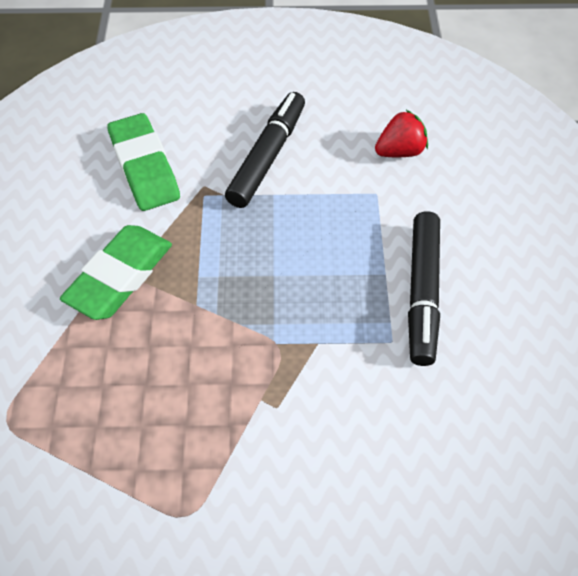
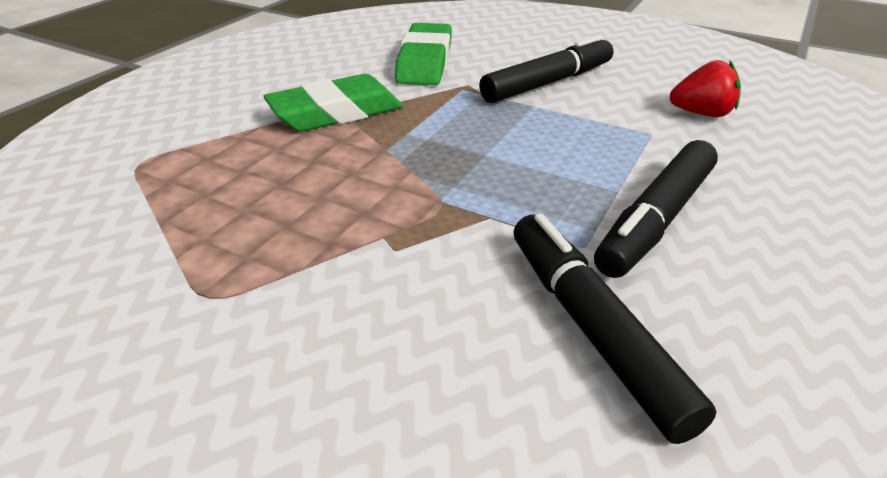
camera: 30 degrees right, 20 degrees down
(431, 412) = (592, 329): none -> black marker

